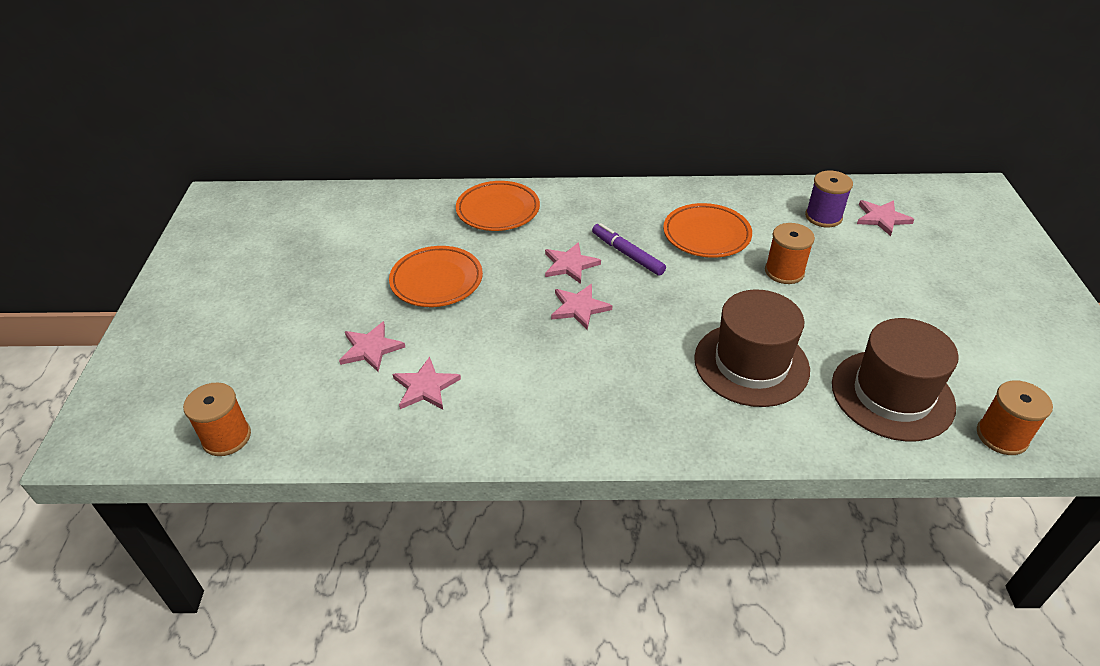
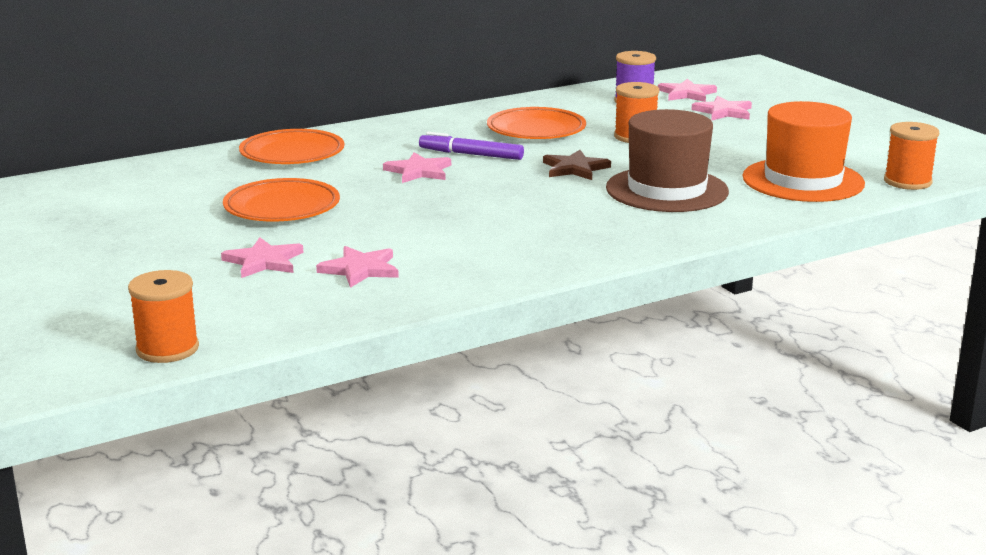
camera: 30 degrees left, 20 degrees down
(579, 307) = (462, 193): pink star -> pink star (723, 112)
(696, 303) = (575, 168): none -> brown star
(892, 395) = (803, 180): brown hat -> orange hat

